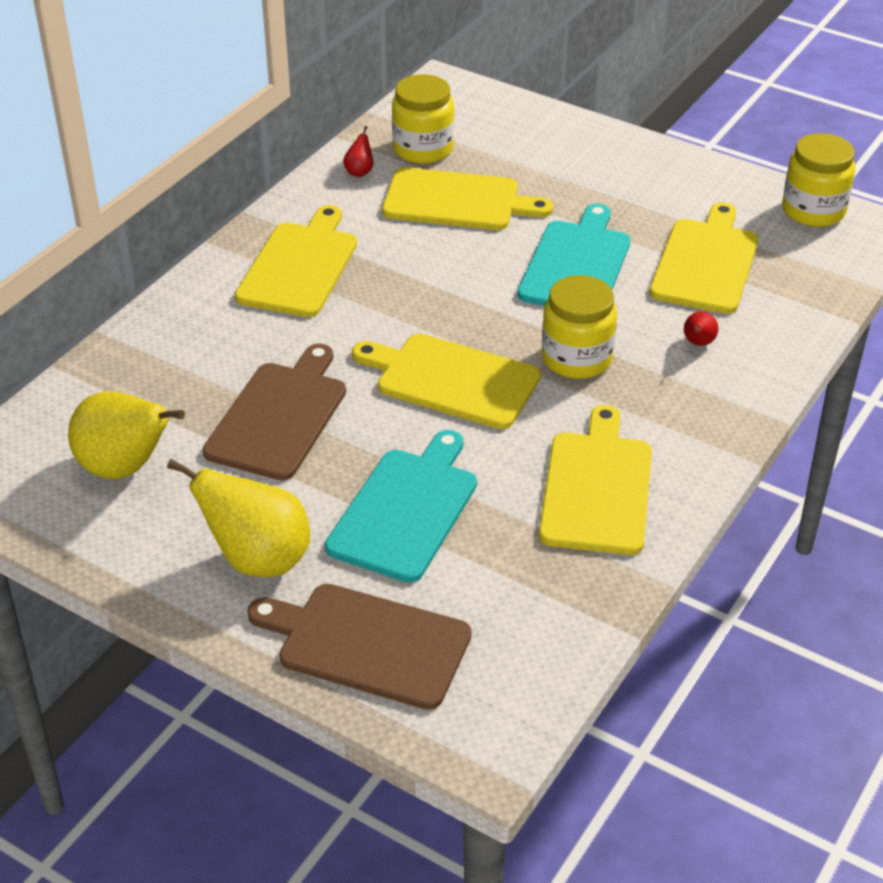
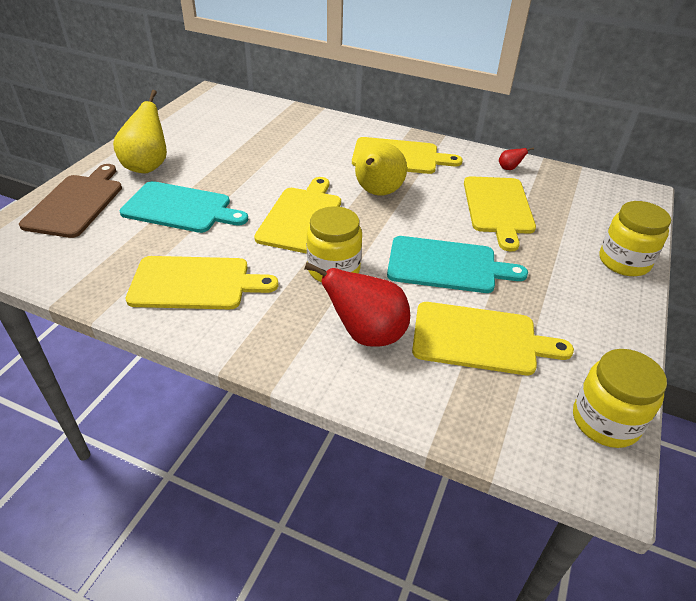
camera: 80 degrees right, 0 degrees up
(125, 468) = (219, 126): yellow pear -> yellow pear (377, 193)
(279, 416) = (261, 162): brown cutting board -> none
(423, 149) = (552, 190): yellow jar -> yellow jar (624, 262)
(698, 343) = (366, 334): red pear -> red pear, size x2.34

